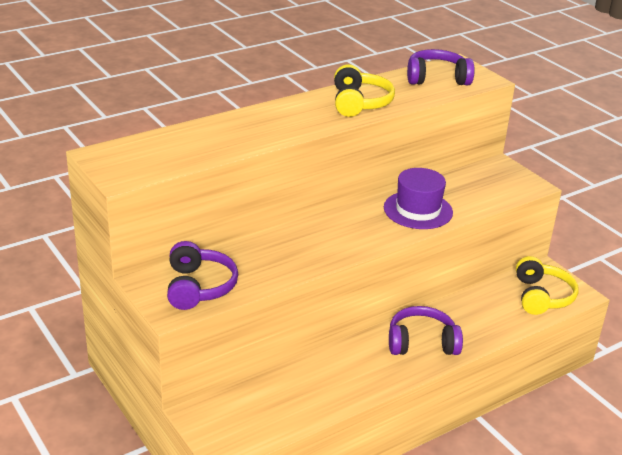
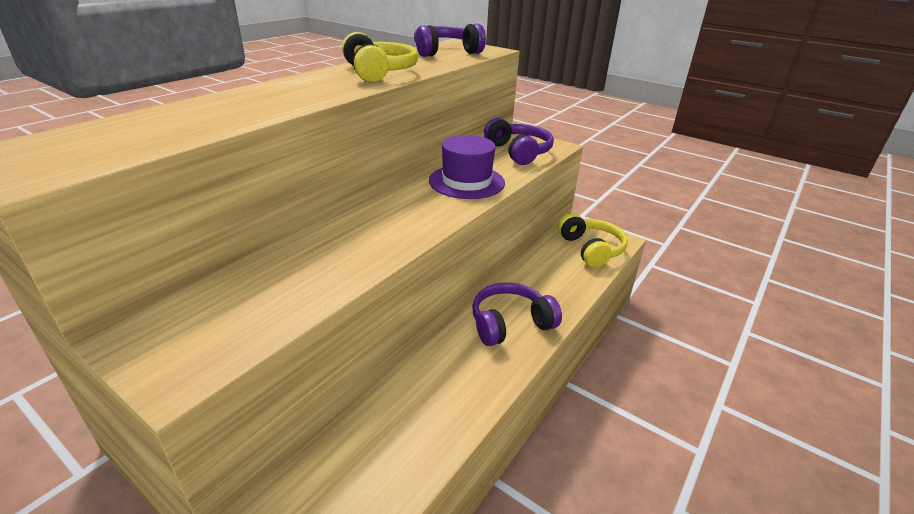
camera: 20 degrees left, 0 degrees up
(199, 287) = (220, 326): purple headphones -> purple headphones (518, 152)

